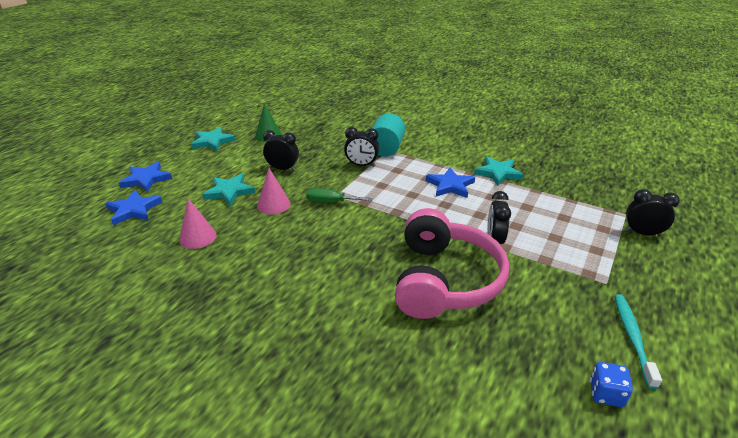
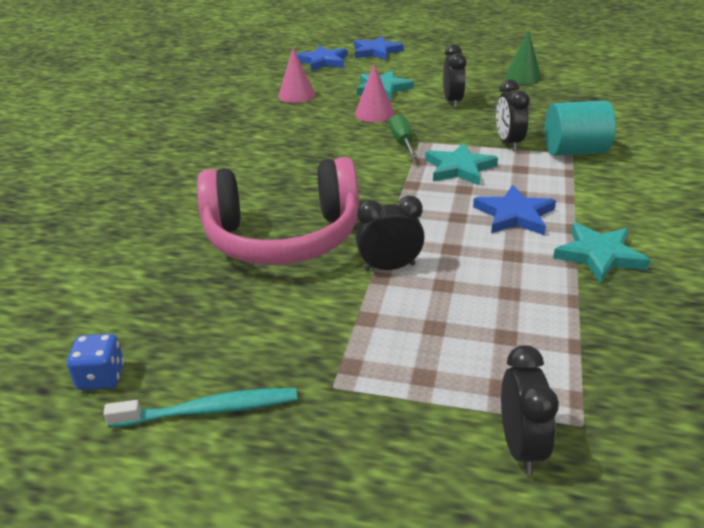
camera: 75 degrees right, 0 degrees up
(212, 141) = (476, 56): turquoise star -> turquoise star (459, 168)

